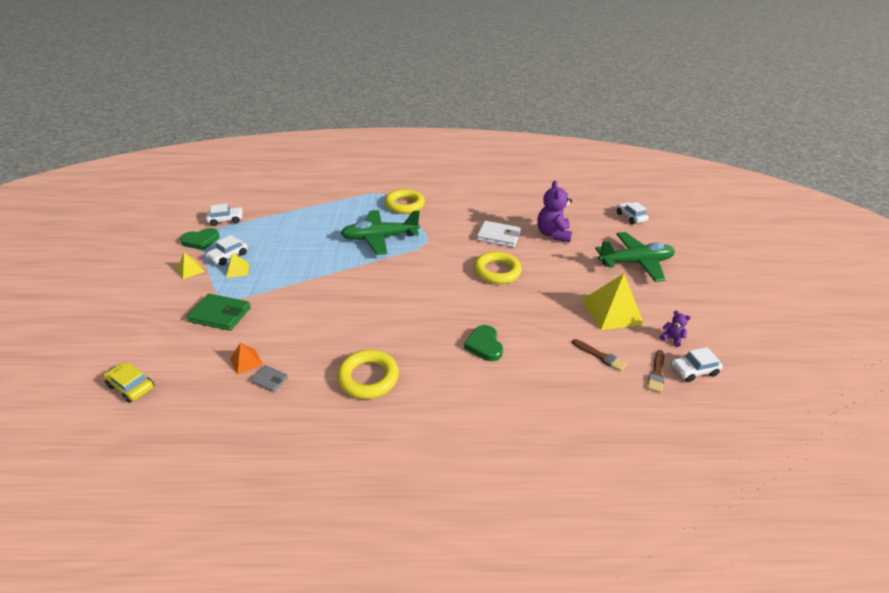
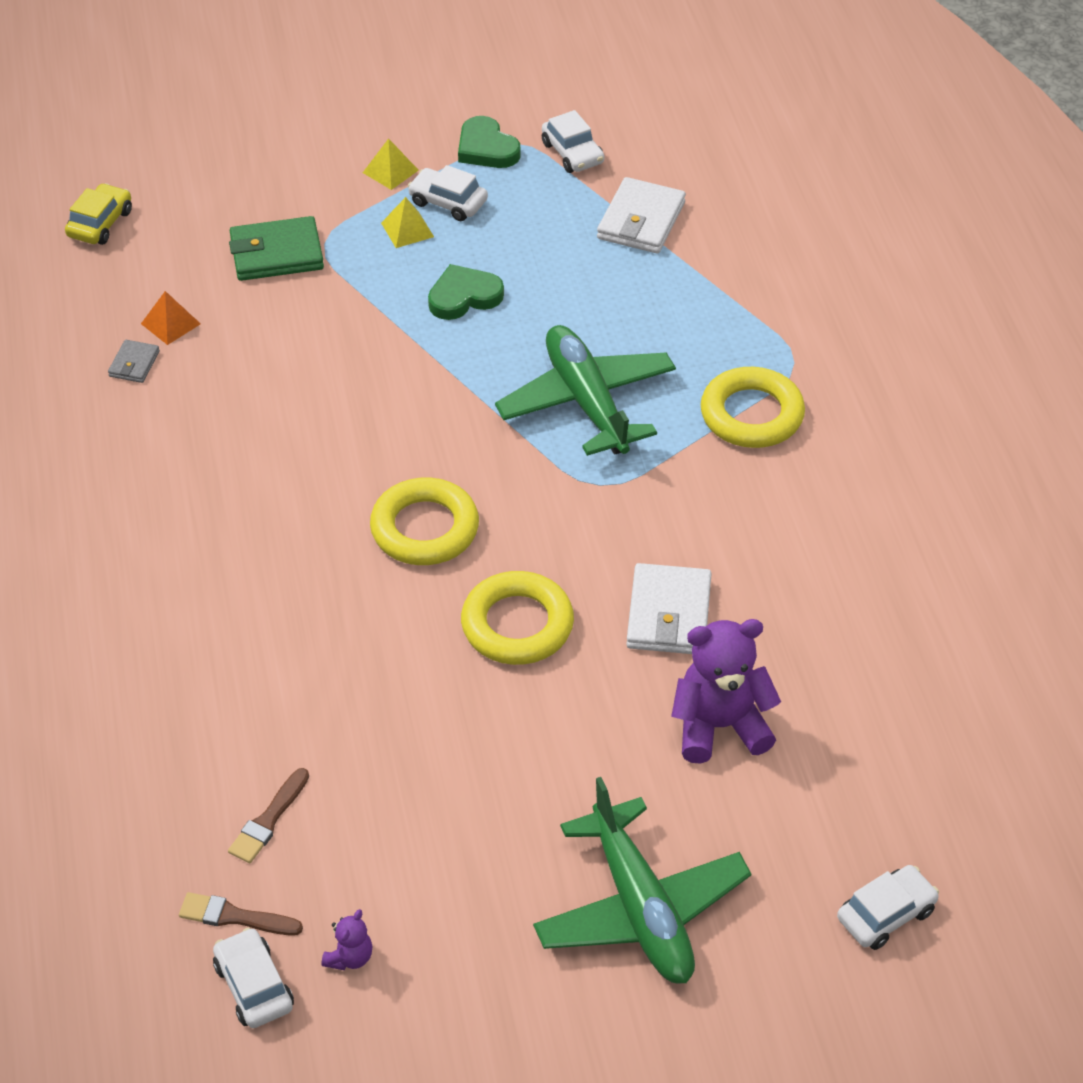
camera: 80 degrees right, 10 degrees up
(220, 314) = (276, 254): green wallet -> green wallet turned 75 degrees clockwise
(282, 211) = (641, 221): none -> white wallet
(368, 378) = (157, 480): yellow ring -> yellow ring (425, 528)
(484, 345) = (266, 628): green heart -> green heart (464, 296)
(612, 312) = (420, 846): yellow pyramid -> none

